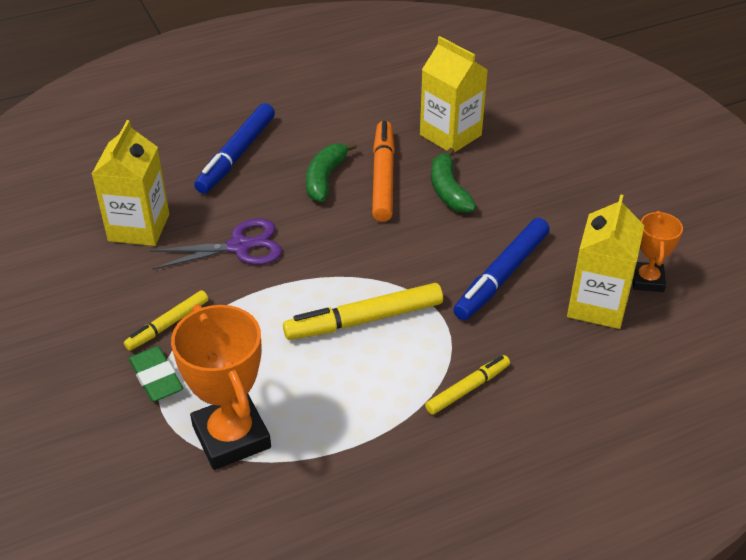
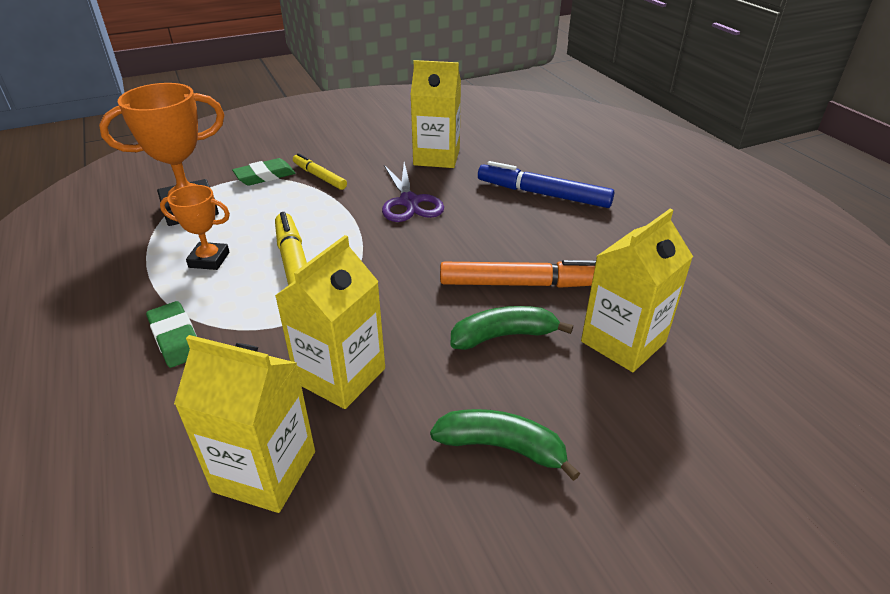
camera: 90 degrees right, 5 degrees down
(325, 178) = (514, 245): green banana -> green banana (502, 447)
(467, 389) = (176, 338): yellow marker -> green eraser
(501, 276) = (340, 375): blue marker -> yellow carton
(647, 280) = (300, 547): orange trophy -> orange trophy (209, 260)

